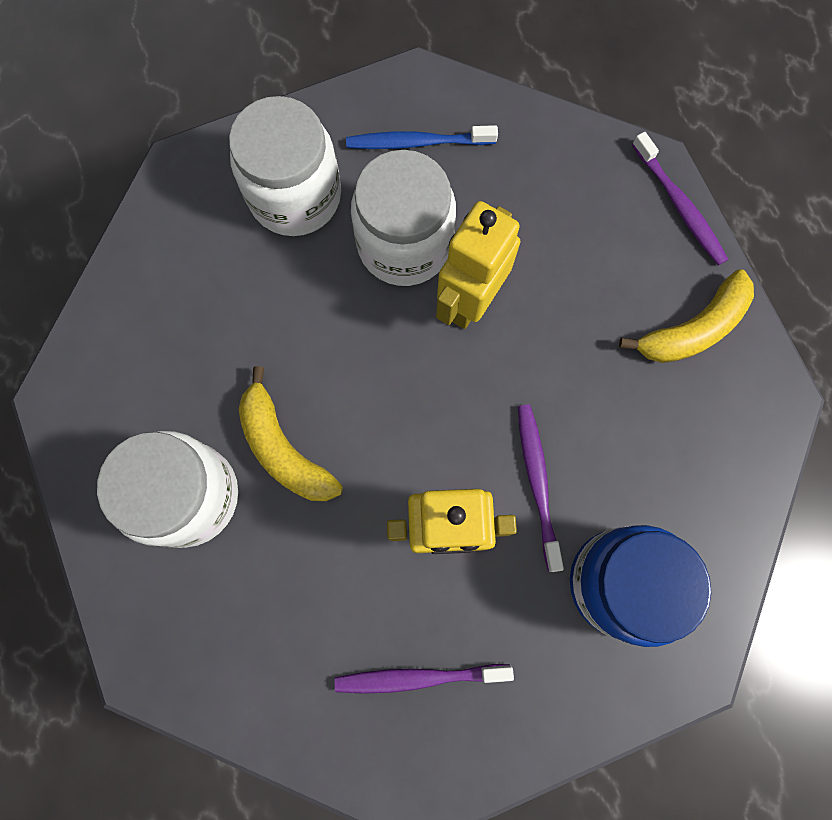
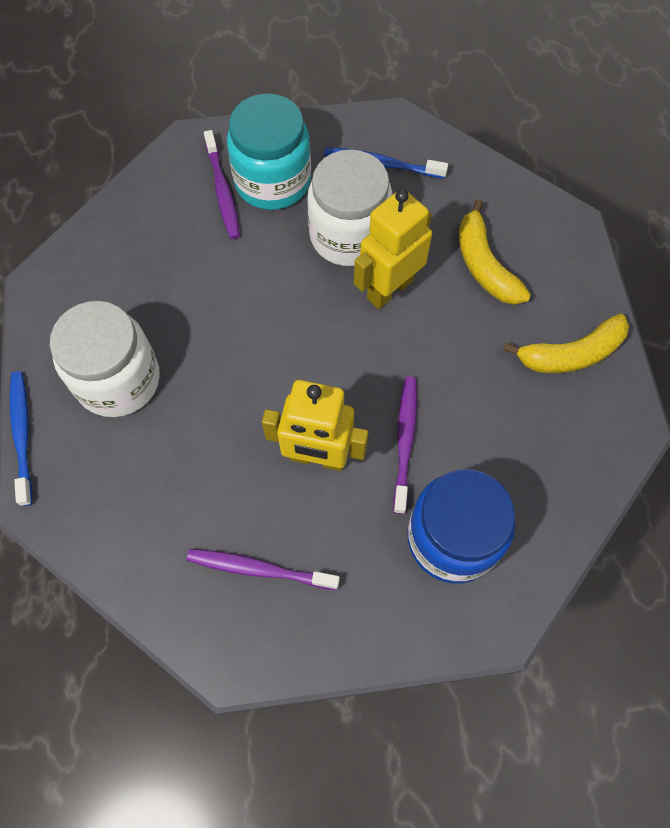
camera: 15 degrees right, 10 degrees down
(98, 593) = (22, 435): none -> blue toothbrush
(284, 448) = (205, 363): yellow banana -> yellow banana (484, 265)
(295, 196) = (272, 181): white jar -> turquoise jar
(679, 205) = (585, 257): purple toothbrush -> purple toothbrush (222, 190)

